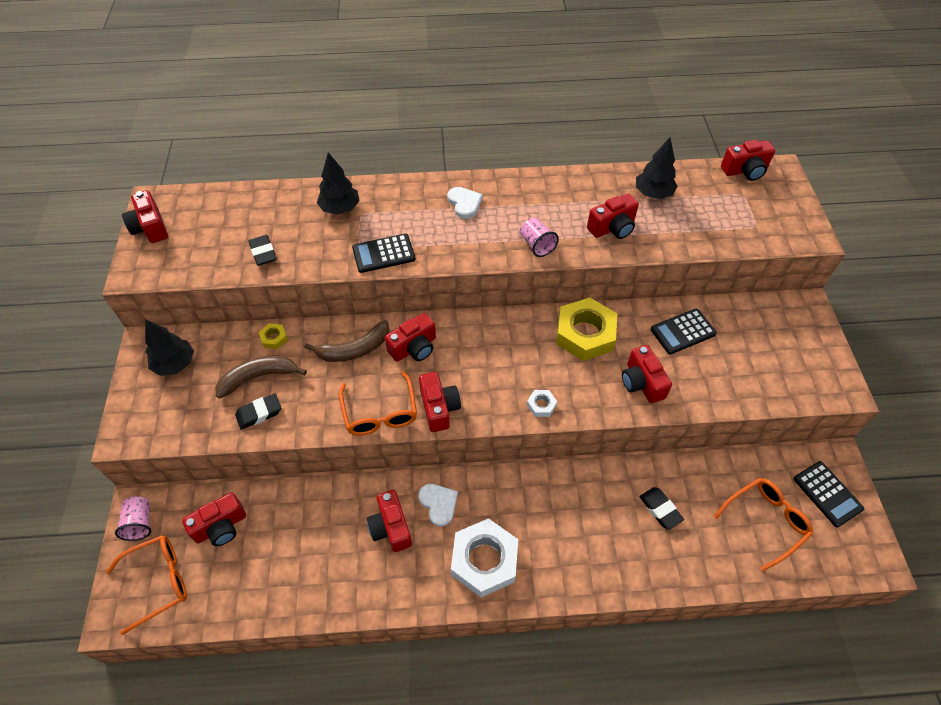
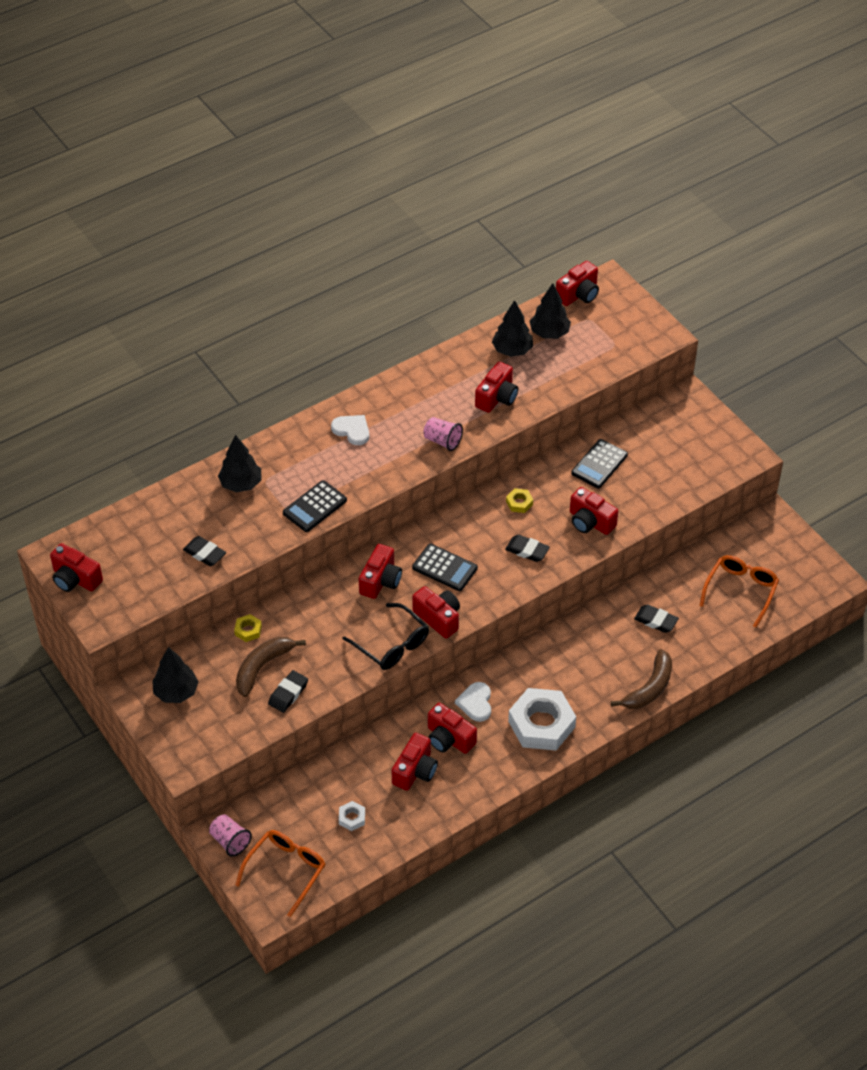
camera: 30 degrees left, 5 degrees down
(221, 527) = (304, 809): red camera -> red camera (415, 771)
(354, 349) = (329, 606): brown banana -> brown banana (649, 688)
(380, 413) = (392, 645): orange glasses -> black glasses
(438, 504) = (475, 703): white heart -> white heart turned 120 degrees counterclockwise
(541, 405) = (520, 577): white nut -> white nut (352, 818)
(564, 382) = (527, 550): none -> black eraser
(585, 334) = (519, 503): yellow nut -> yellow nut, size x0.43
(697, 192) = (549, 333): none -> black tree
(827, 494) = (777, 547): black calculator -> black calculator (444, 568)

